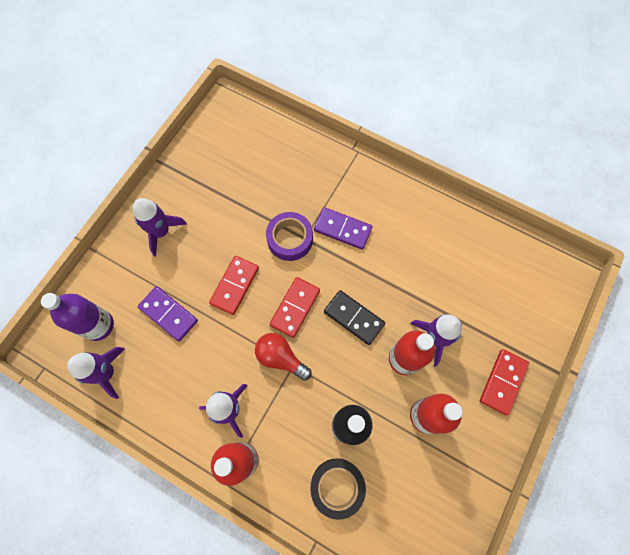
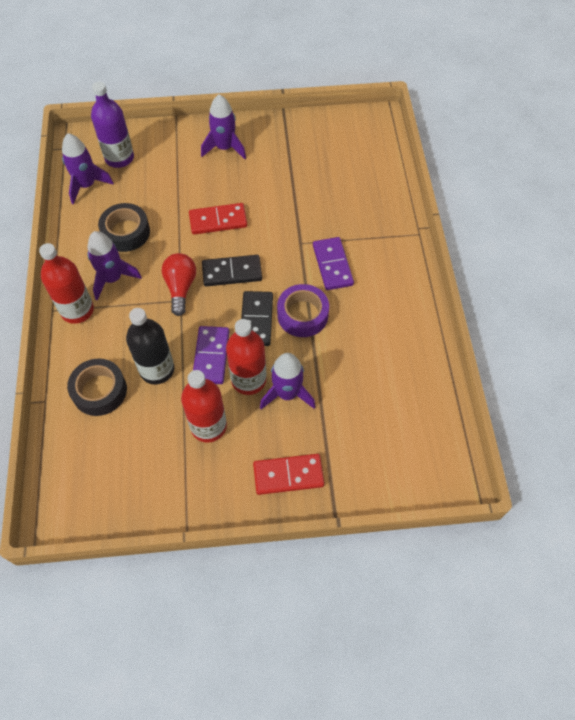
camera: 55 degrees right, 10 degrees down
(168, 314) = (161, 193): purple domino -> purple domino (211, 356)
(188, 369) = (126, 232): none -> black tape
(290, 239) = (290, 233): purple tape -> purple tape (302, 315)
(295, 307) = (232, 272): red domino -> black domino

